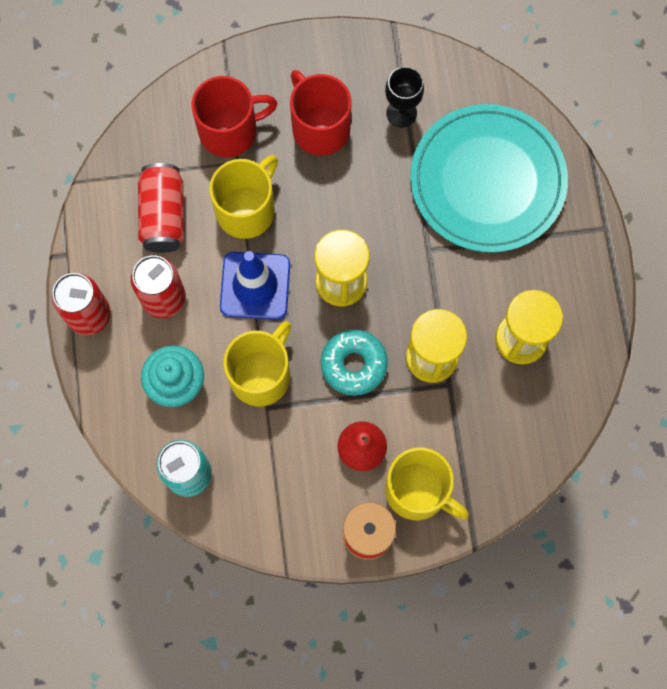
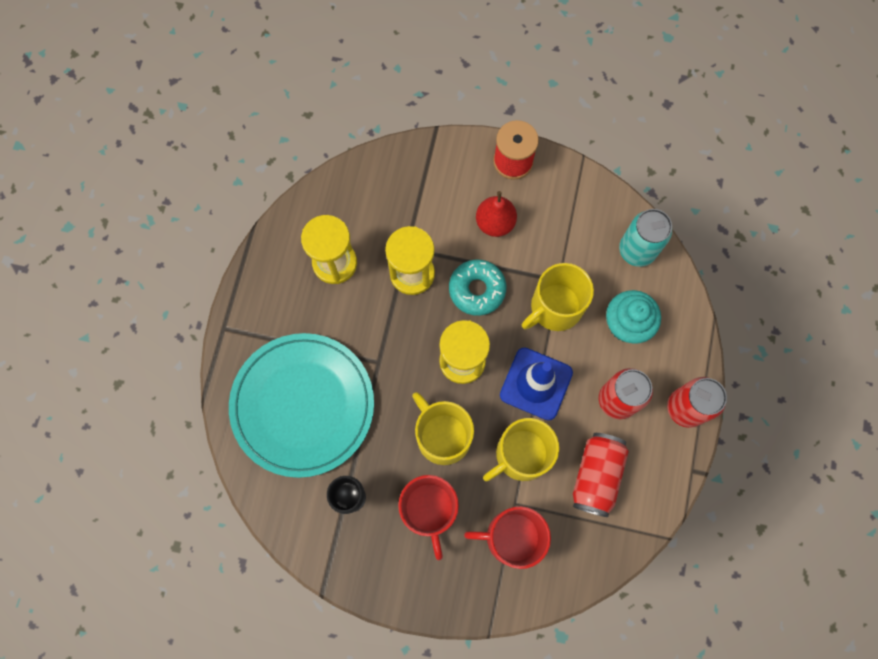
camera: 160 degrees left, 0 degrees up
(418, 491) = (463, 178): yellow mug -> yellow mug (442, 435)

